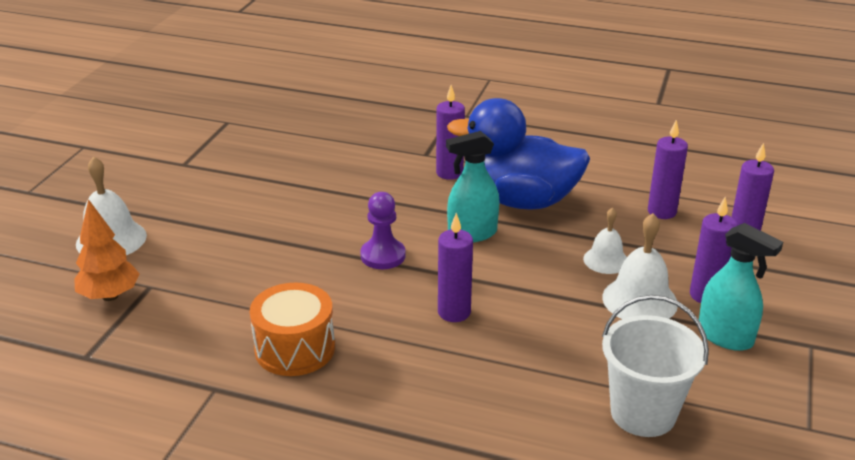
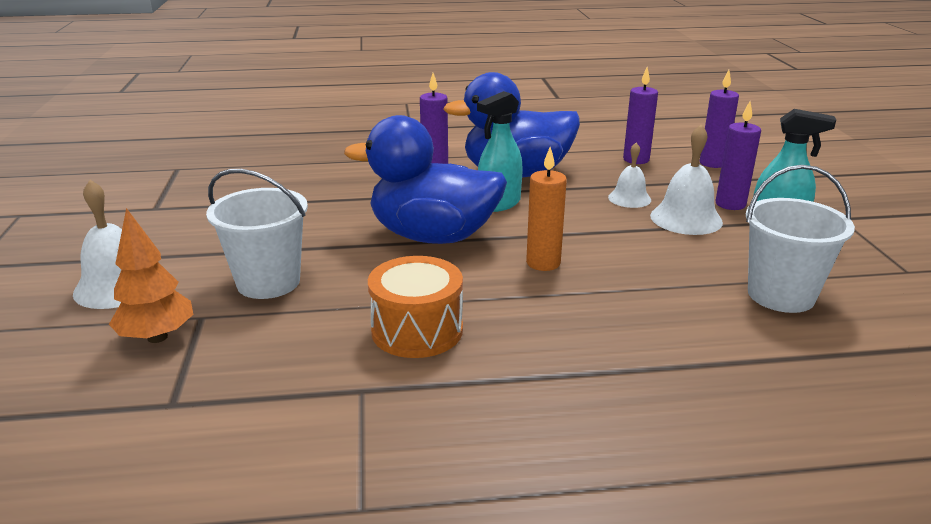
camera: 25 degrees left, 5 degrees down
(218, 267) = (268, 282): none -> white bucket
(383, 256) = (433, 236): purple pawn -> blue duck
(454, 312) = (543, 263): purple candle -> orange candle

